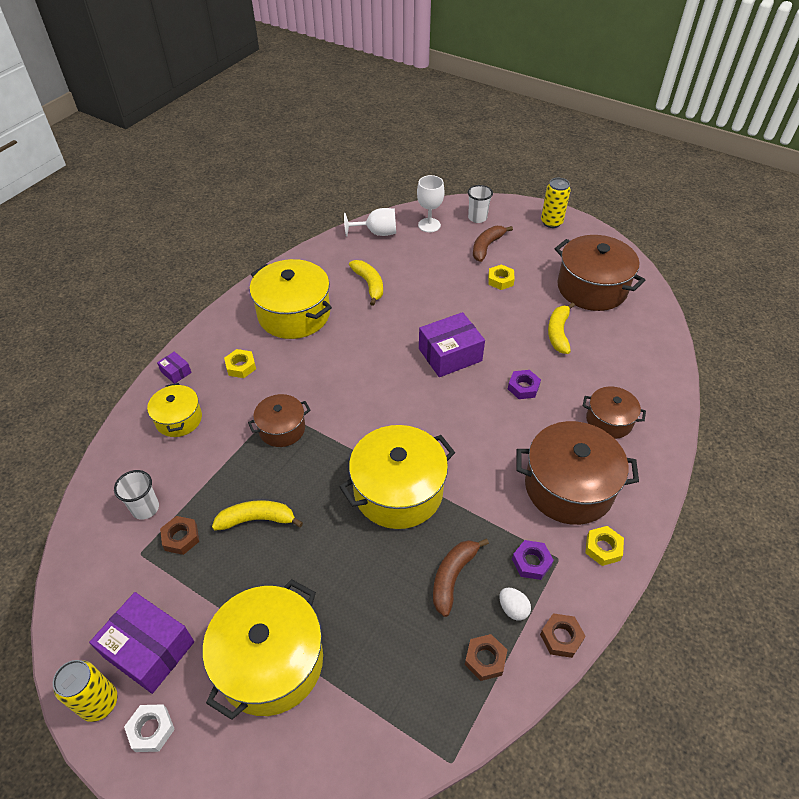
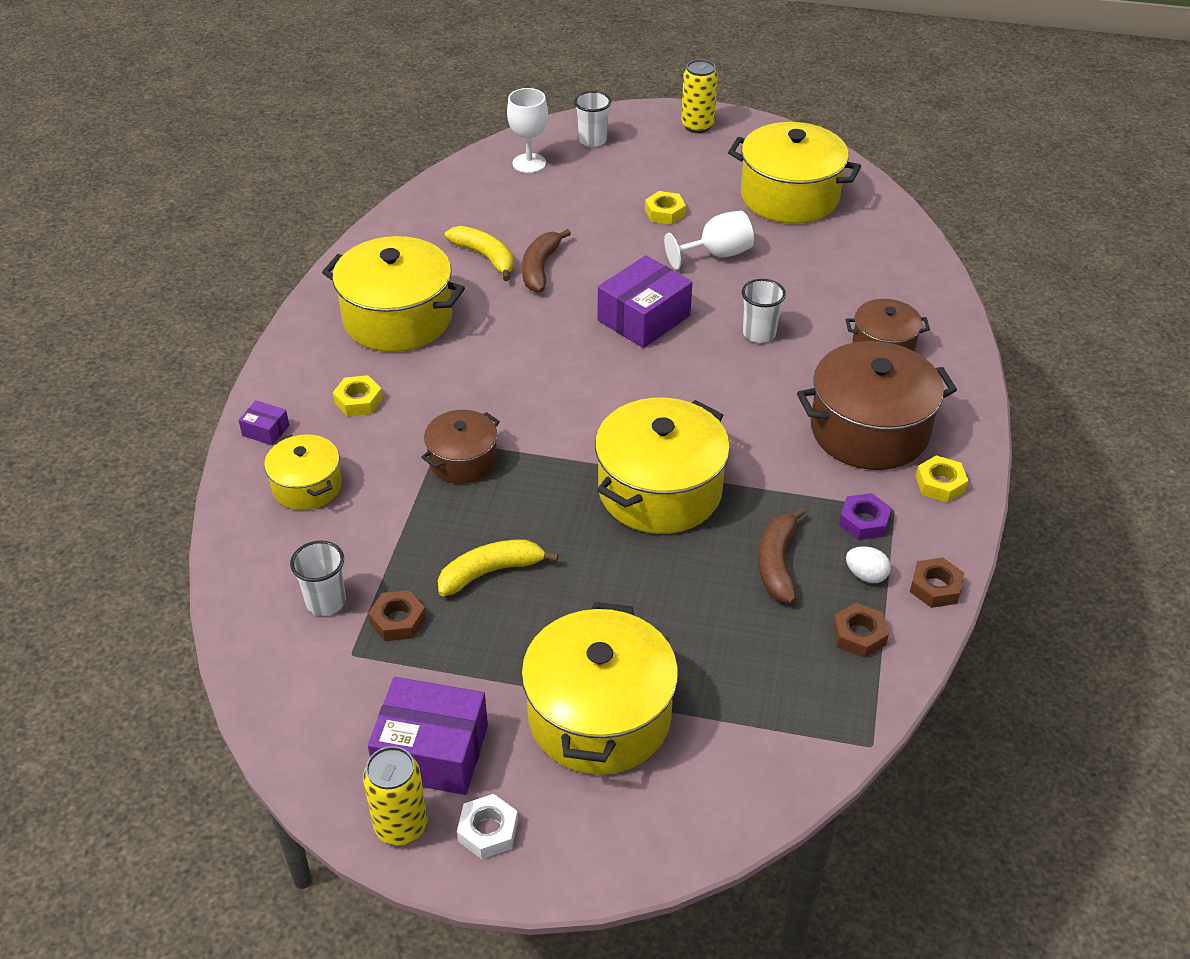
camera: 20 degrees left, 5 degrees down
(377, 233) = (459, 189): white goblet -> white goblet (717, 254)
(486, 247) = (624, 175): brown banana -> brown banana (540, 268)
(523, 387) = (759, 333): purple nut -> white cup
(558, 333) = (772, 260): yellow banana -> none
(592, 288) = (789, 196): brown pot -> yellow pot

